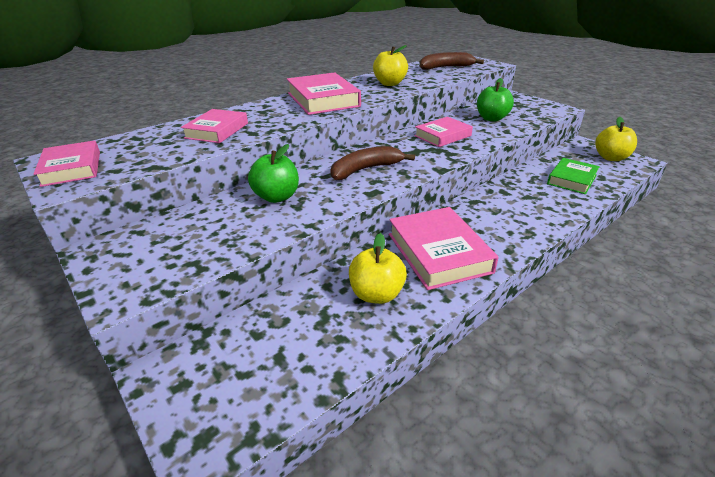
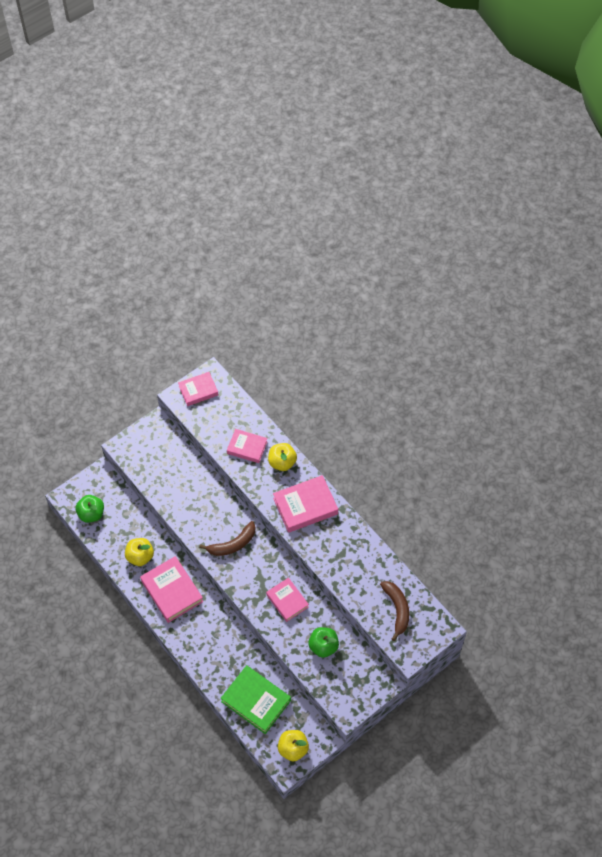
camera: 90 degrees right, 25 degrees up
(277, 197) = (201, 495): green apple -> green apple (91, 514)
(365, 169) = (233, 544): brown banana -> brown banana turned 90 degrees clockwise
(389, 83) = (345, 556): yellow apple -> yellow apple (282, 462)
(438, 253) = (172, 591): pink book -> pink book turned 75 degrees clockwise
(571, 179) = (256, 701): green book -> green book, size x1.54

